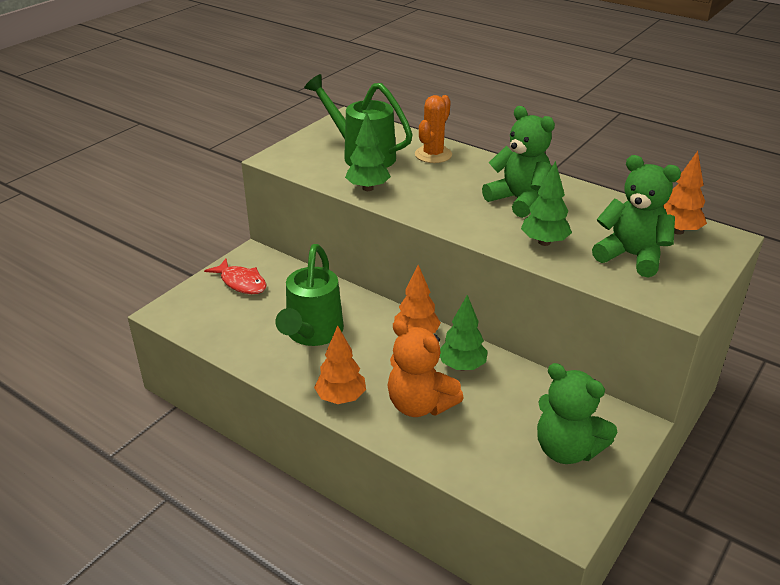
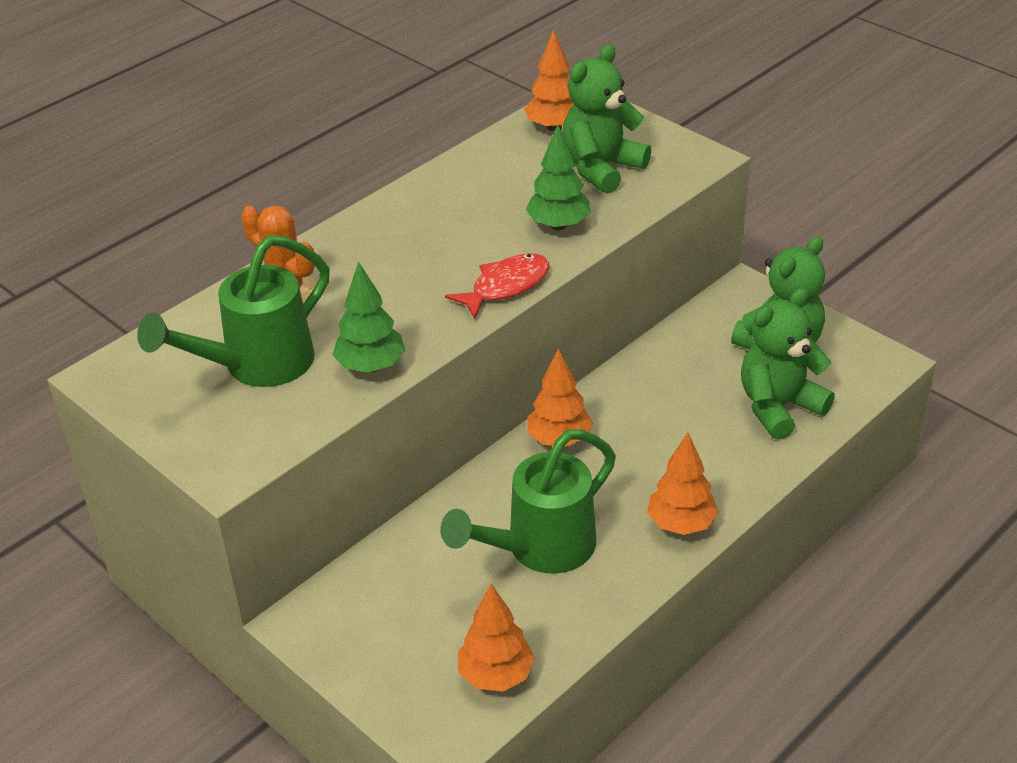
camera: 80 degrees left, 5 degrees up
(209, 326) = (496, 675): none -> orange tree
(241, 282) = (382, 635): red fish -> red fish (505, 286)
(312, 334) = (539, 549): green watering can -> green watering can turned 120 degrees clockwise
(420, 405) = (700, 450): orange teddy bear -> none
(462, 366) = (631, 404): green tree -> none
(519, 200) = (450, 229): green teddy bear -> green teddy bear (779, 407)

